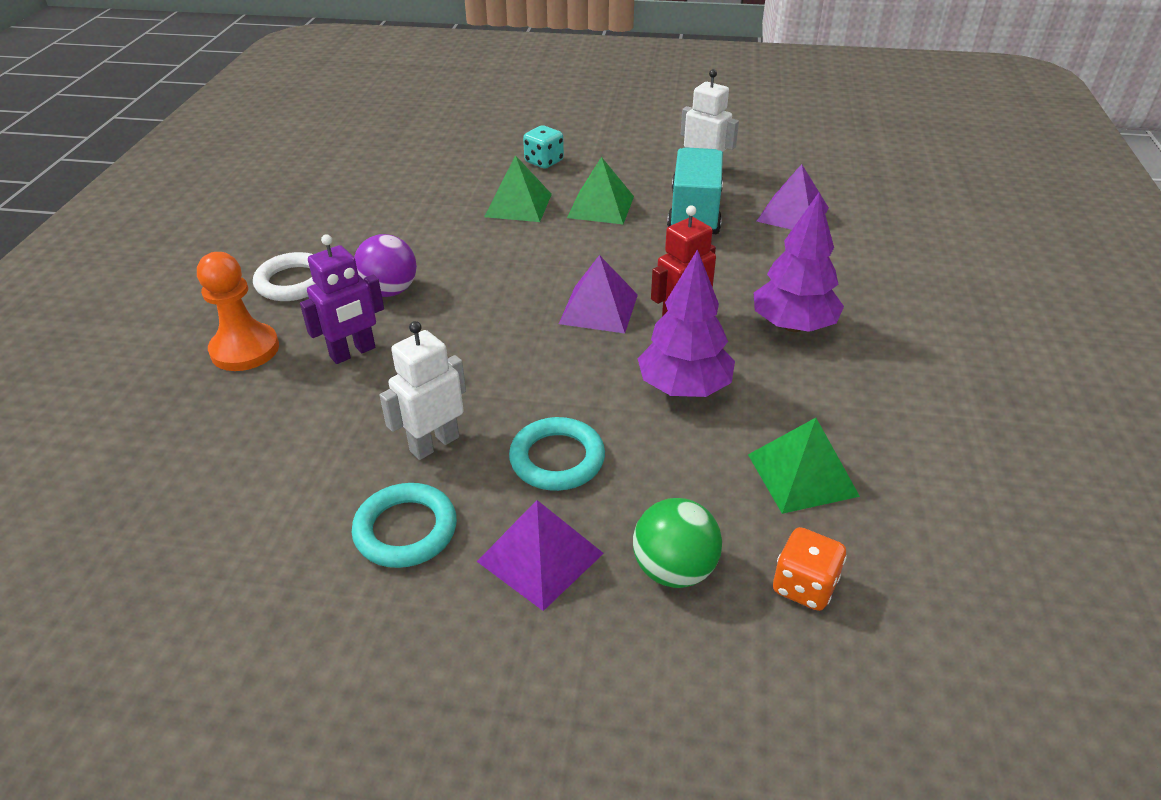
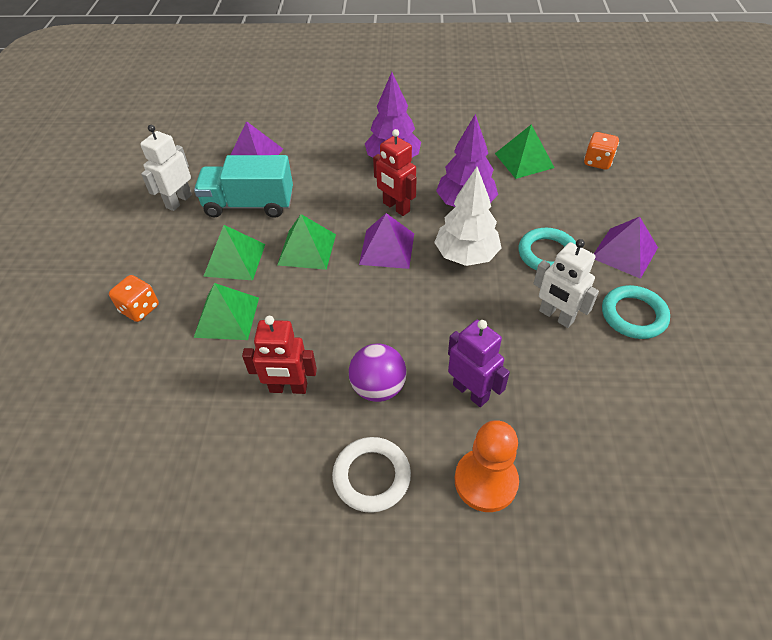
camera: 95 degrees left, 10 degrees up
(414, 239) = (288, 388): none -> red robot
(544, 162) = (140, 309): turquoise dice -> orange dice
(572, 375) = (466, 255): none -> white tree
(608, 251) = (307, 249): none -> green pyramid
(674, 569) = (608, 203): green ball -> none

